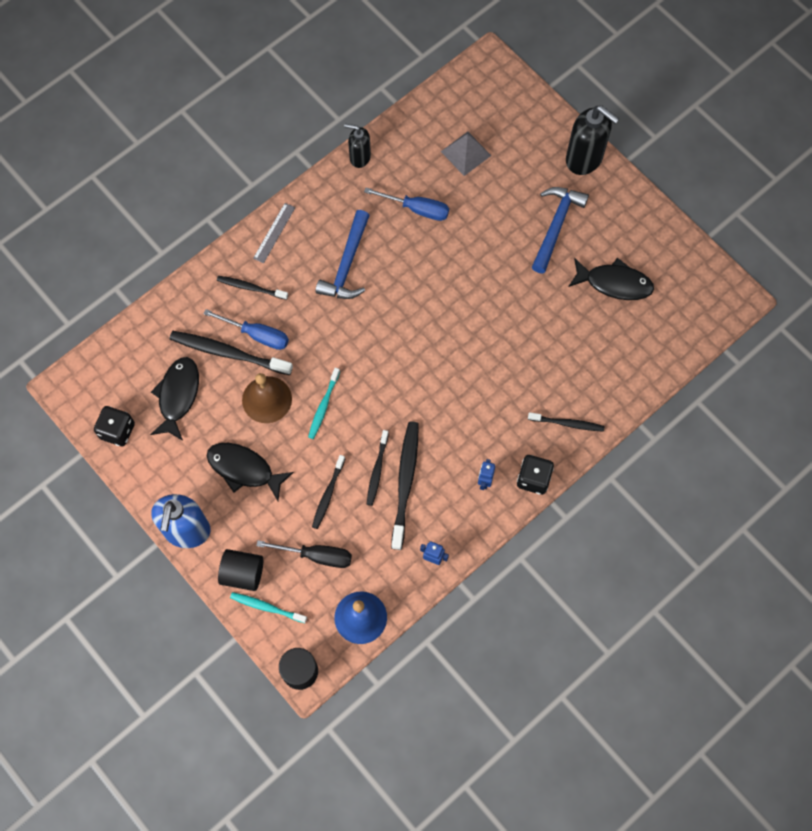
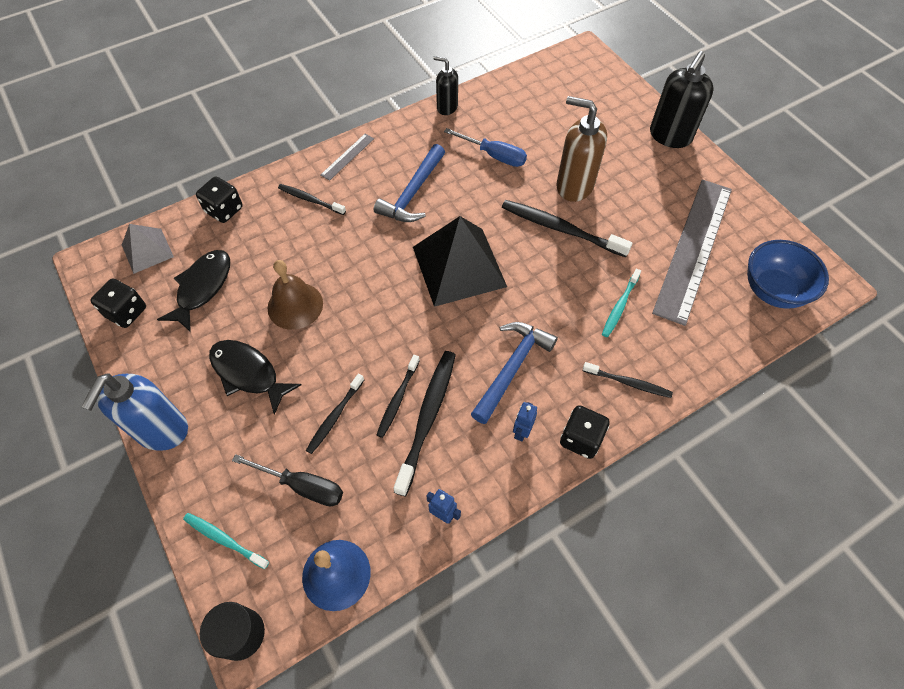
camera: 10 degrees right, 10 degrees down
(172, 312) = (224, 210): none -> black dice
(228, 353) = (268, 255): black toothbrush -> black toothbrush (560, 229)
(243, 573) = (209, 492): black cylinder -> none
(257, 335) = (303, 243): blue screwdriver -> none
(323, 406) = (354, 322): turquoise toothbrush -> turquoise toothbrush (619, 306)
(405, 336) = (458, 266): none -> black pyramid
(466, 153) = (551, 117): grey pyramid -> grey pyramid (147, 250)
(498, 232) = (574, 186): none -> brown soap dispenser
(556, 225) = (635, 188): blue hammer -> blue hammer (512, 368)
(584, 159) = (670, 136): black soap dispenser -> black soap dispenser turned 75 degrees clockwise
(614, 283) = (694, 248): black fish -> grey ruler
(686, 315) = (773, 290): none -> blue bowl

